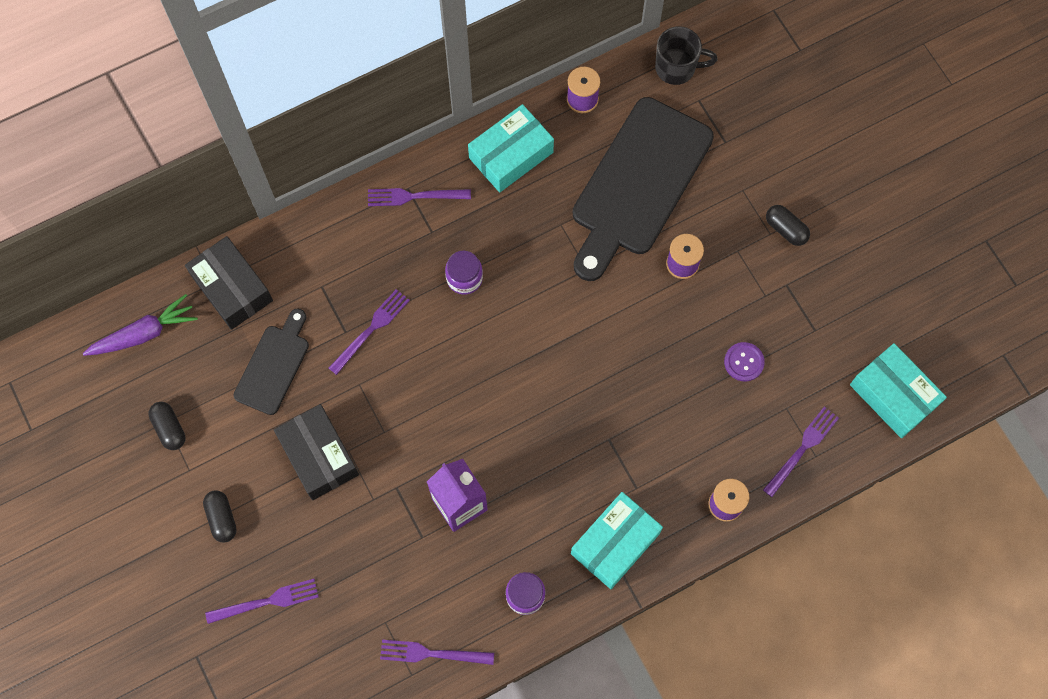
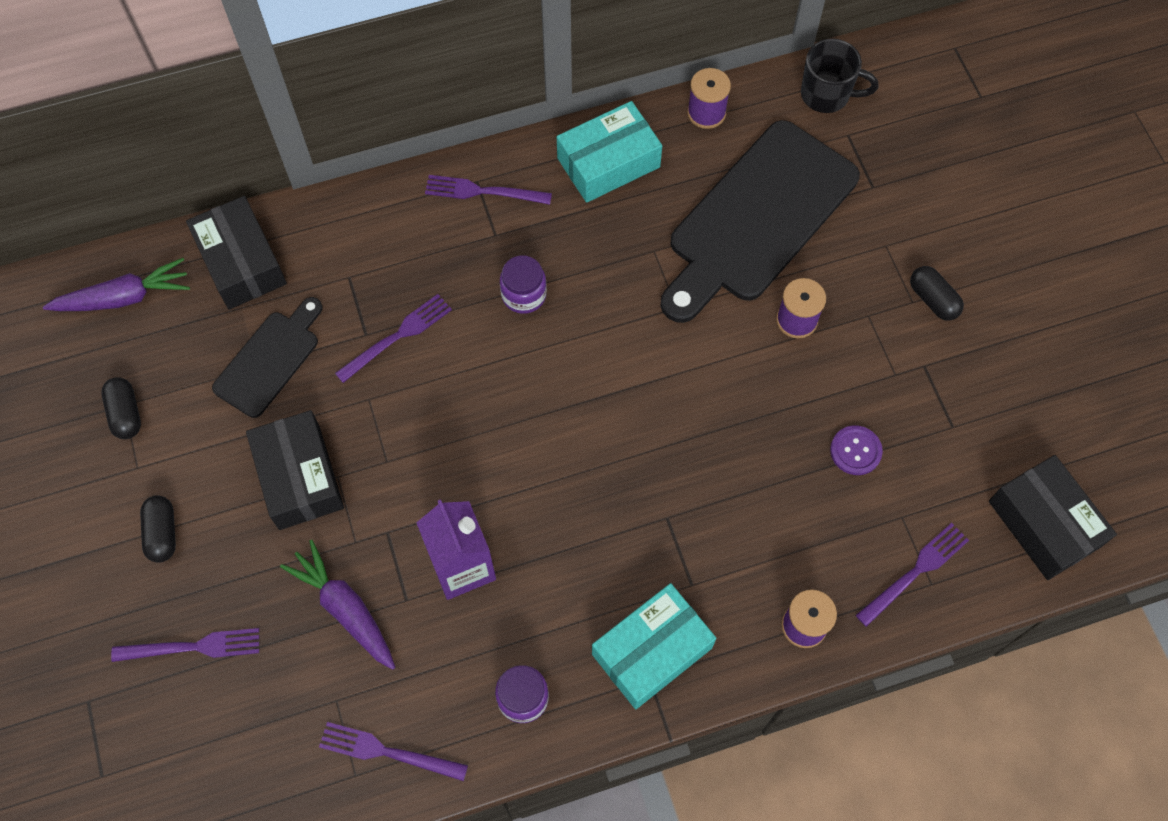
camera: 10 degrees right, 5 degrees down
(377, 552) = (345, 609): none -> purple carrot
(893, 395) = (1044, 524): turquoise box -> black box

